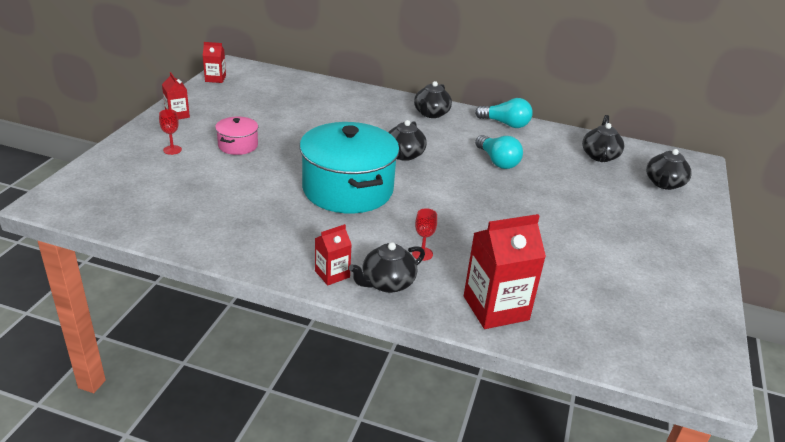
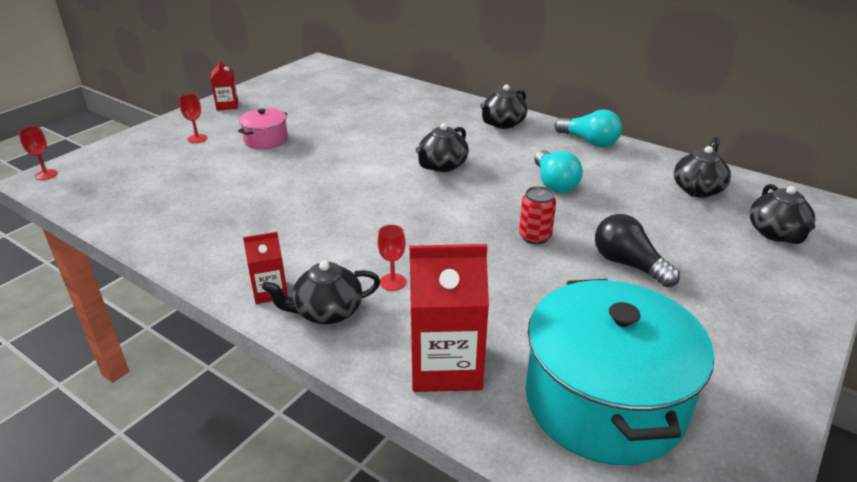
camera: 20 degrees right, 0 degrees up
(48, 198) = (46, 175): none -> red goblet
(215, 79) = (290, 74): red carton -> none
(348, 189) = (352, 197): turquoise pot -> turquoise pot (604, 401)
(506, 205) = (535, 237): none -> red can
(580, 218) = (628, 264): none -> black light bulb
(664, 183) = (776, 233): black teapot -> black teapot turned 45 degrees counterclockwise

